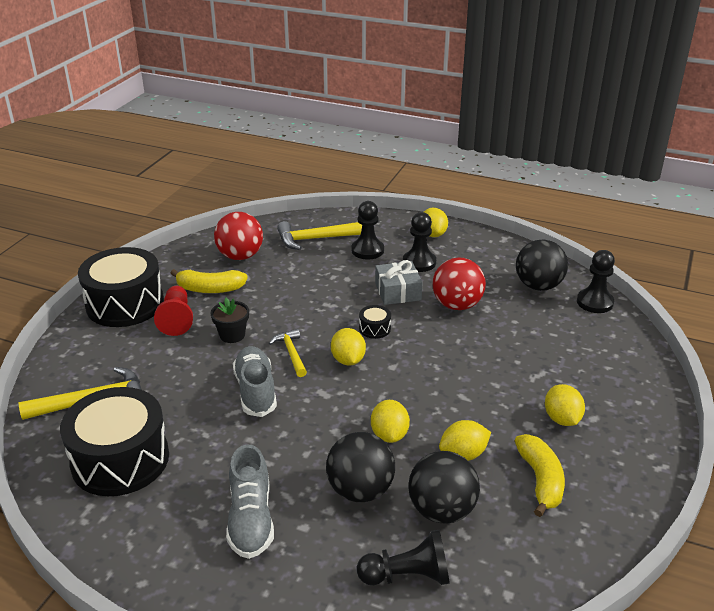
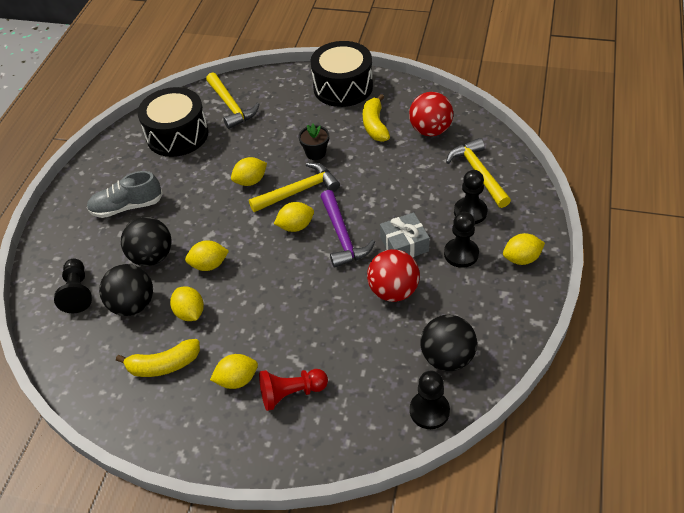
camera: 85 degrees right, 15 degrees up
(176, 319) = (329, 118): red pawn -> red pawn (291, 393)
(255, 391) = (250, 181): grey shoe -> yellow lemon
(291, 353) = (299, 191): yellow hammer -> yellow hammer, size x1.63
(374, 328) = (342, 236): black drum -> purple hammer

